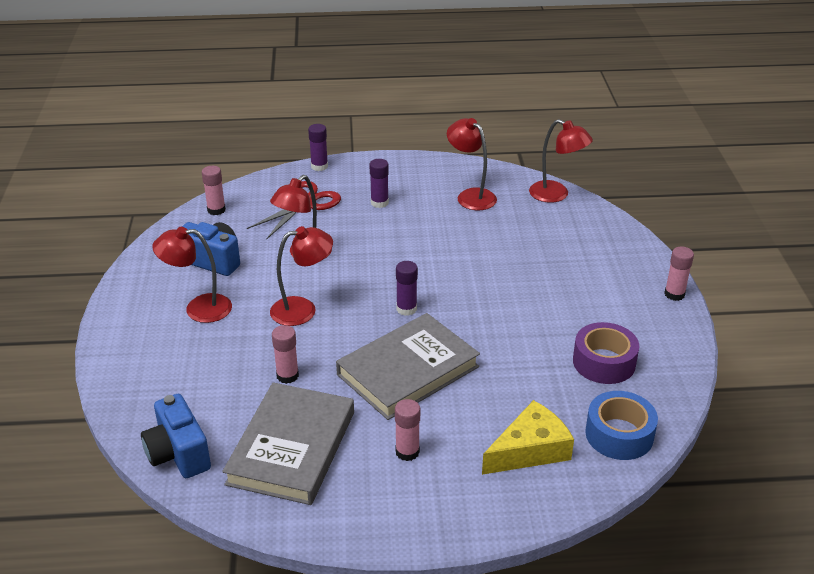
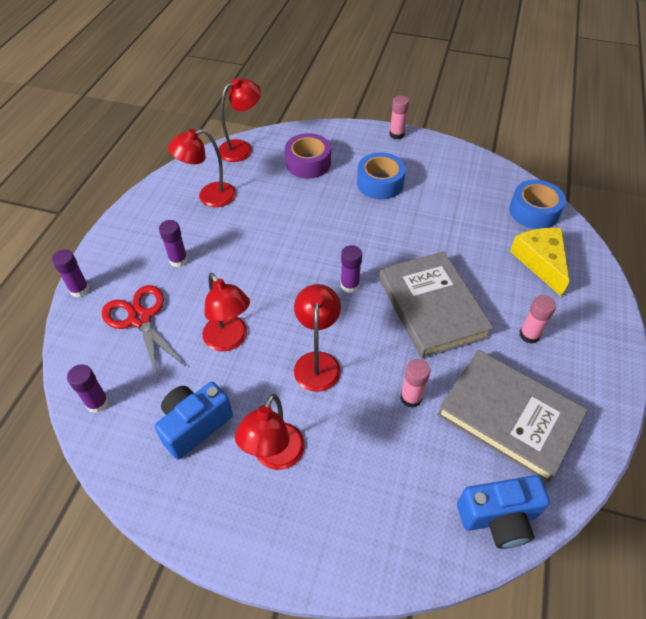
camera: 70 degrees left, 15 degrees up
(216, 210) = (97, 403): pink glue stick -> purple glue stick
(574, 298) = (380, 183): none -> blue tape
(604, 362) = (457, 193): purple tape -> purple tape (308, 163)

